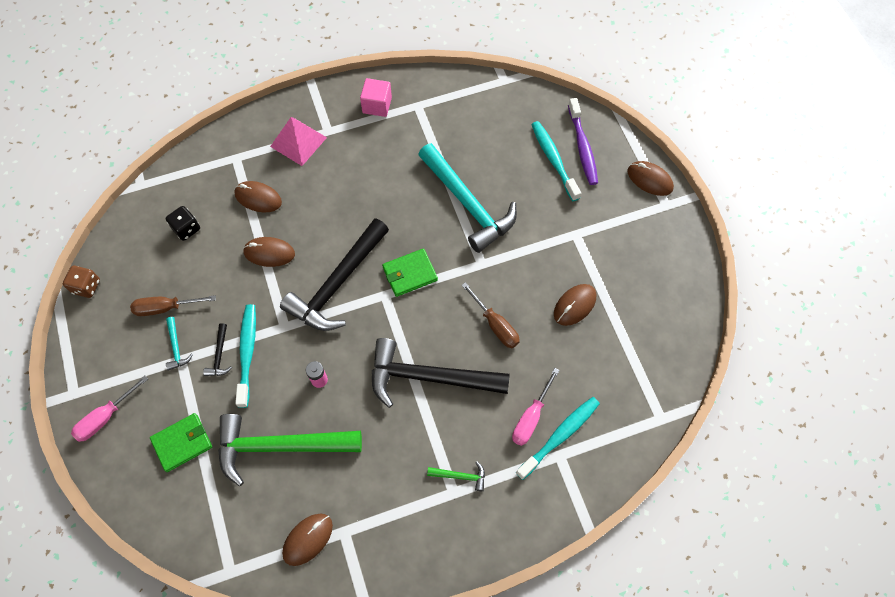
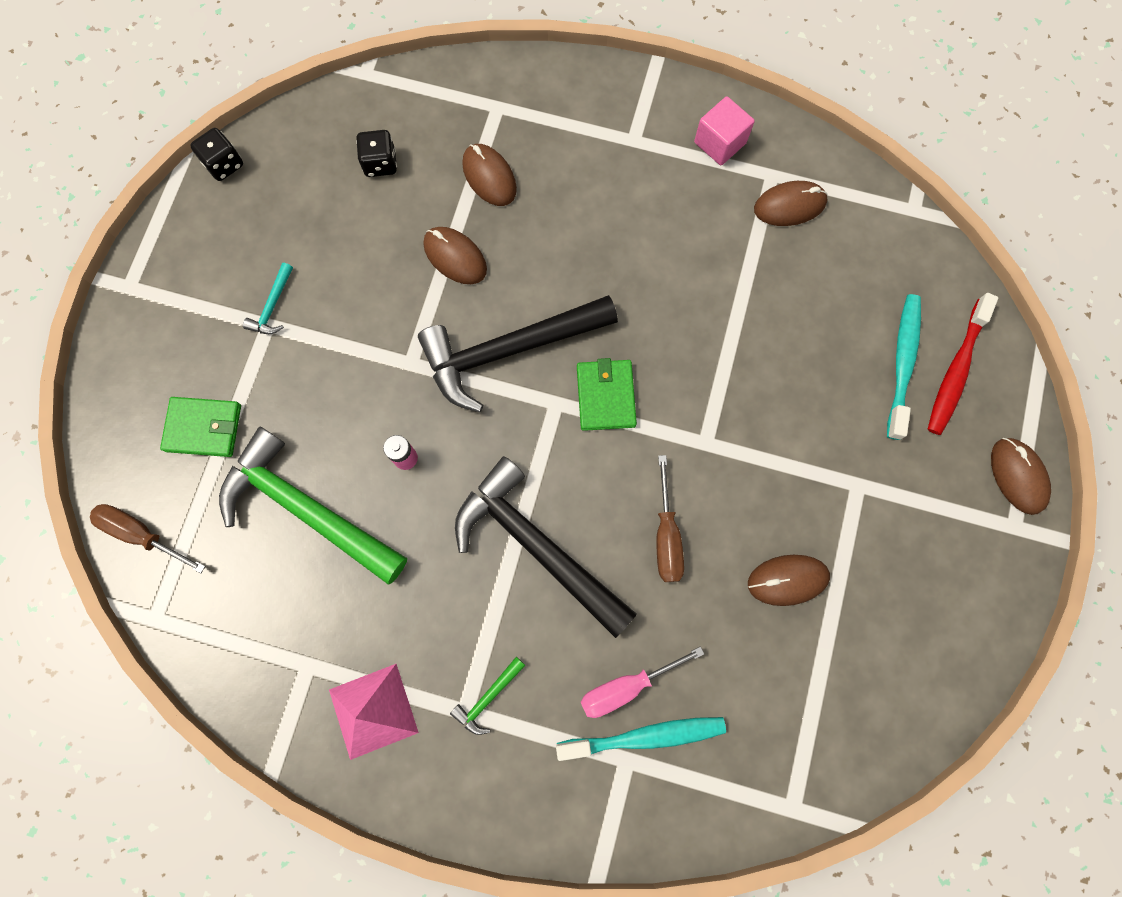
camera: 35 degrees right, 10 degrees up
(86, 286) = (224, 164): brown dice -> black dice
(105, 417) = (142, 339): pink screwdriver -> none
(165, 308) = (292, 248): brown screwdriver -> brown screwdriver (141, 534)
(219, 355) = (313, 348): black hammer -> none
(247, 353) = (346, 367): turquoise toothbrush -> none
(298, 142) = (587, 132): pink pyramid -> pink pyramid (373, 711)
(308, 539) = (262, 644): brown mouse -> brown mouse (789, 206)
(409, 274) = (606, 396): green wallet -> green wallet turned 75 degrees clockwise
(460, 476) = (488, 697): green hammer -> green hammer turned 90 degrees clockwise
(467, 204) = (744, 351): turquoise hammer -> none
(582, 147) = (955, 370): purple toothbrush -> red toothbrush

